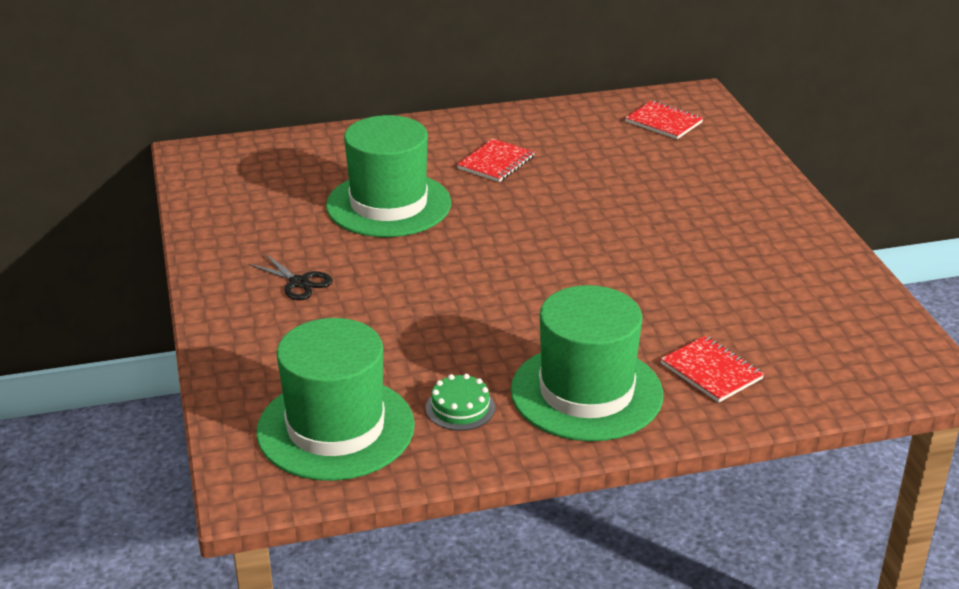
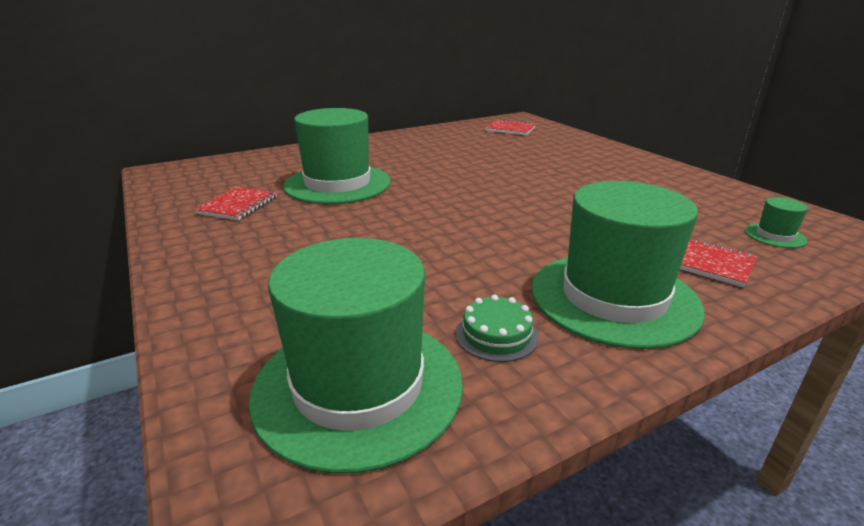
camera: 15 degrees left, 5 degrees down
(299, 282) = (271, 243): black scissors -> none
(496, 163) = (410, 155): red notebook -> red notebook (238, 205)
(825, 352) = (775, 235): none -> green hat

